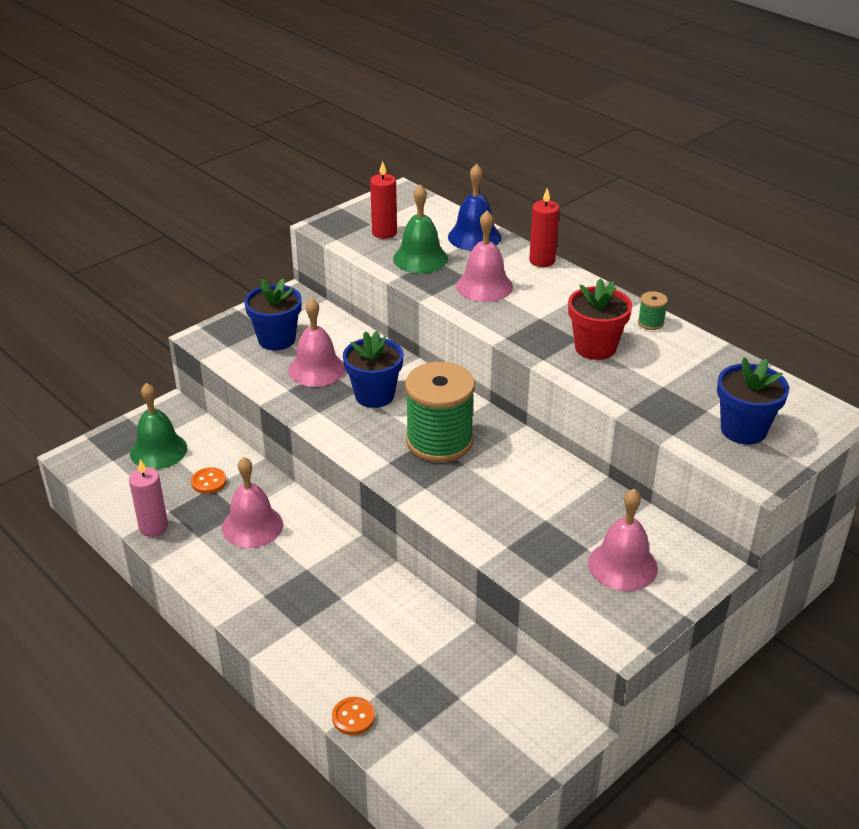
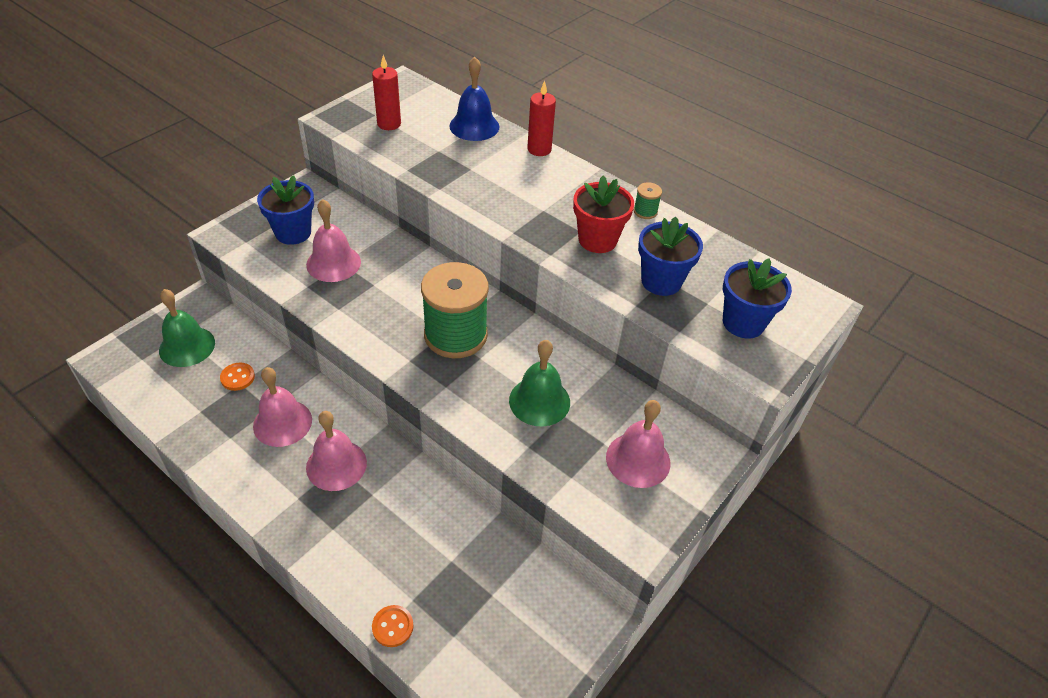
camera: 10 degrees left, 10 degrees up
(153, 527) = (185, 430): pink candle -> none
(374, 395) = (390, 289): blue flower pot -> blue flower pot (661, 281)
(420, 258) = (425, 150): green bell -> green bell (539, 401)
(484, 286) = (488, 178): pink bell -> pink bell (336, 465)

